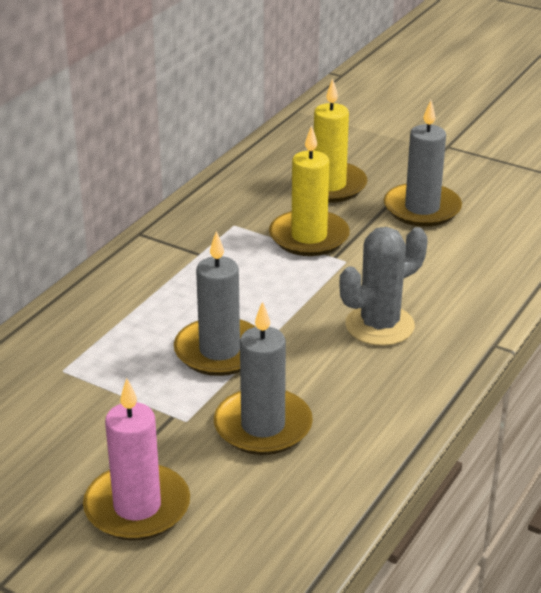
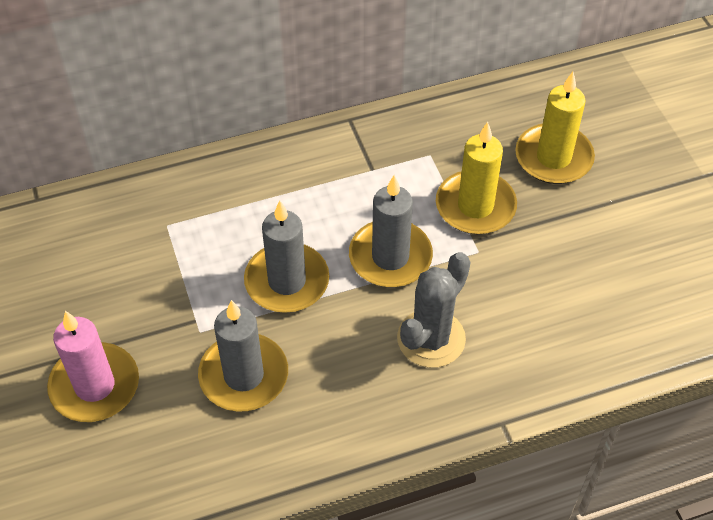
camera: 40 degrees right, 20 degrees up
(379, 325) = (431, 338): grey cactus -> grey cactus turned 60 degrees counterclockwise
(422, 208) = (606, 234): grey candle -> grey candle (390, 257)

